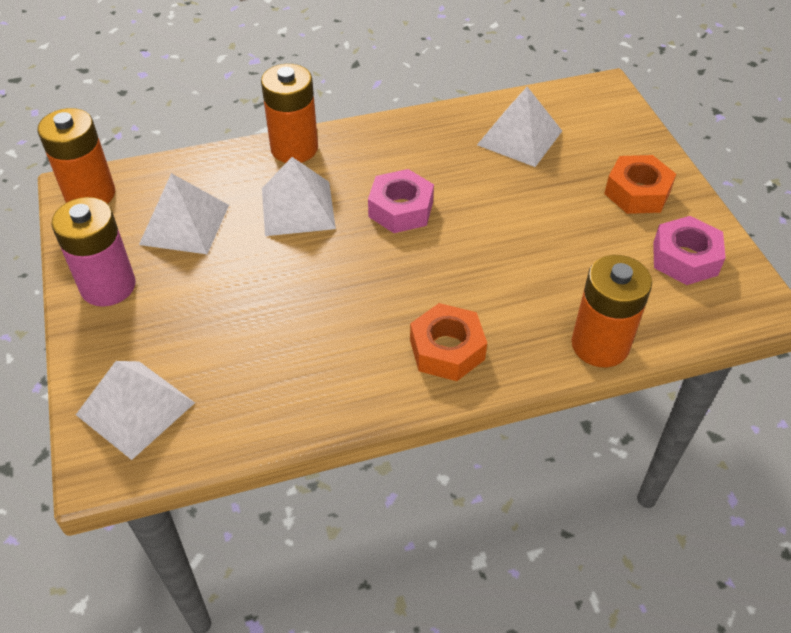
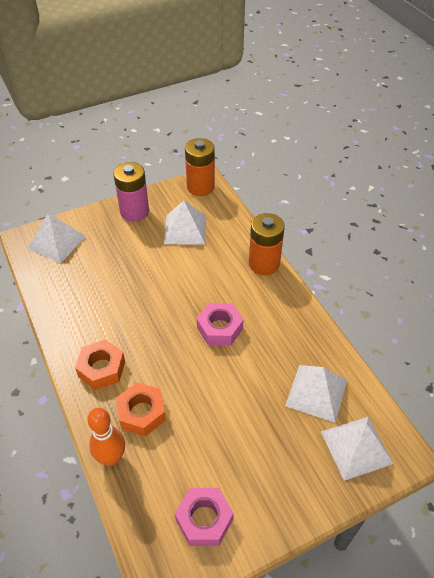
camera: 80 degrees right, 0 degrees up
(297, 208) = (209, 276): white pyramid -> white pyramid (356, 447)
(600, 345) = (111, 458): orange battery -> orange bowling pin
(637, 192) = (273, 482): orange nut -> orange nut (142, 413)

